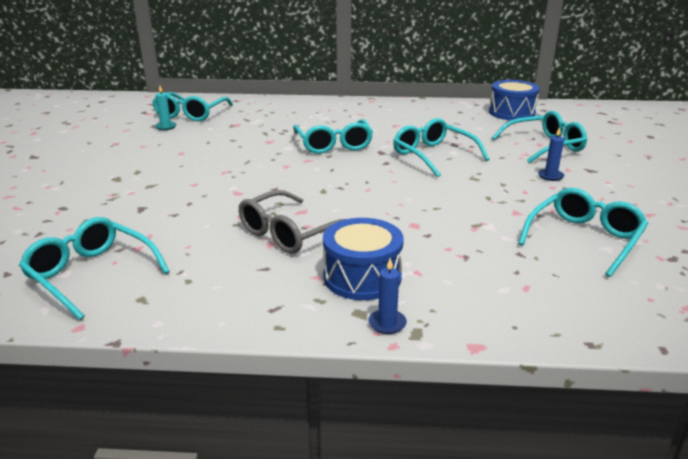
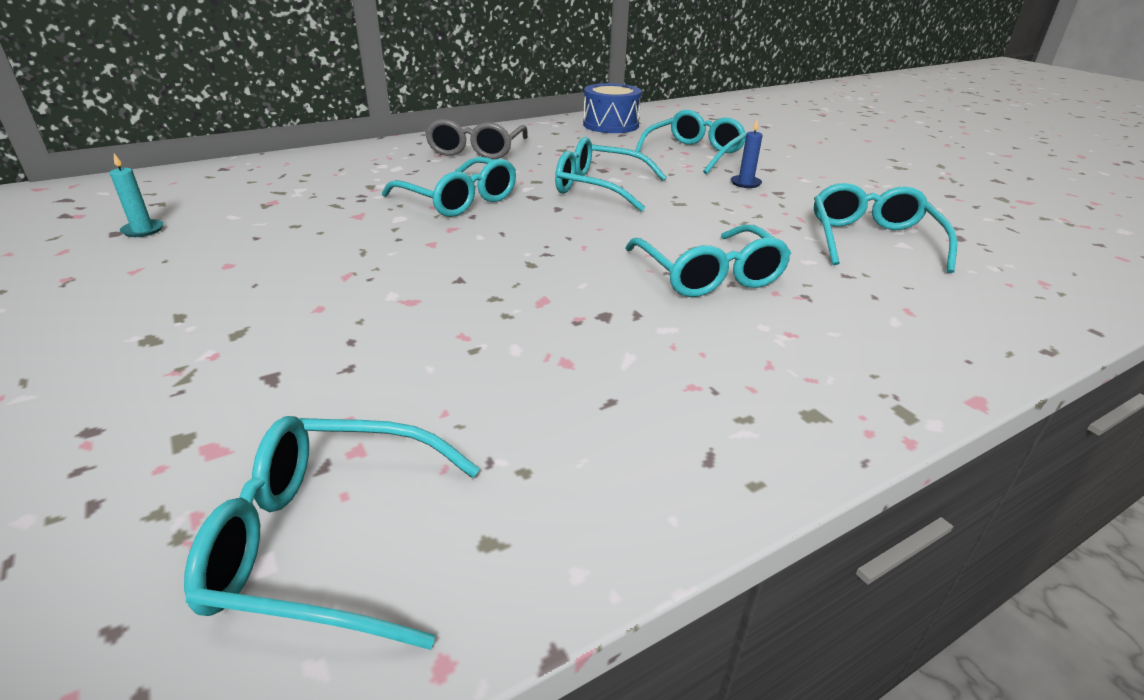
camera: 35 degrees left, 5 degrees up
(190, 114) = (167, 202): turquoise glasses -> turquoise glasses (709, 275)
(289, 233) = (570, 337): grey glasses -> grey glasses (476, 150)
(362, 277) = (745, 364): blue drum -> none
(387, 323) = (861, 415): blue candle -> none

